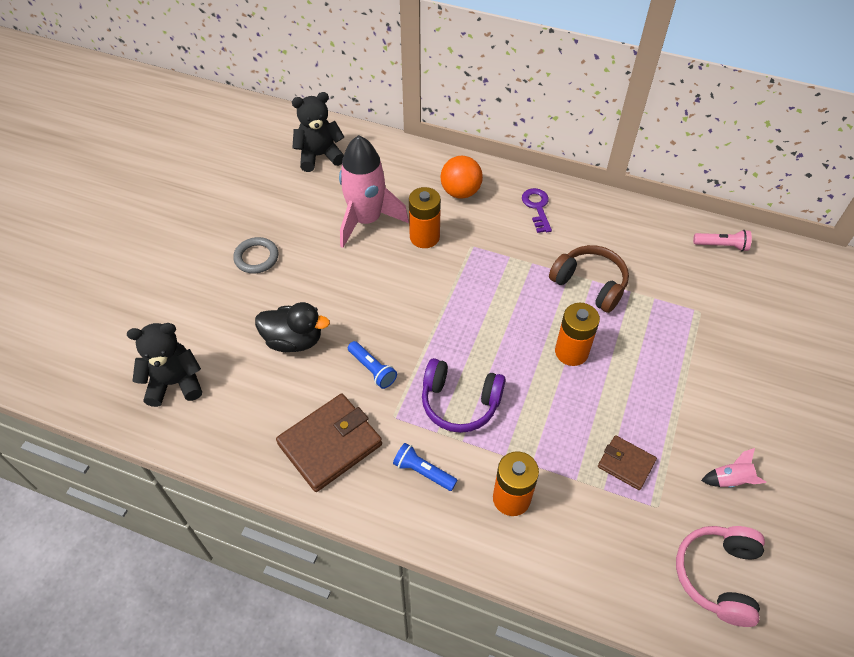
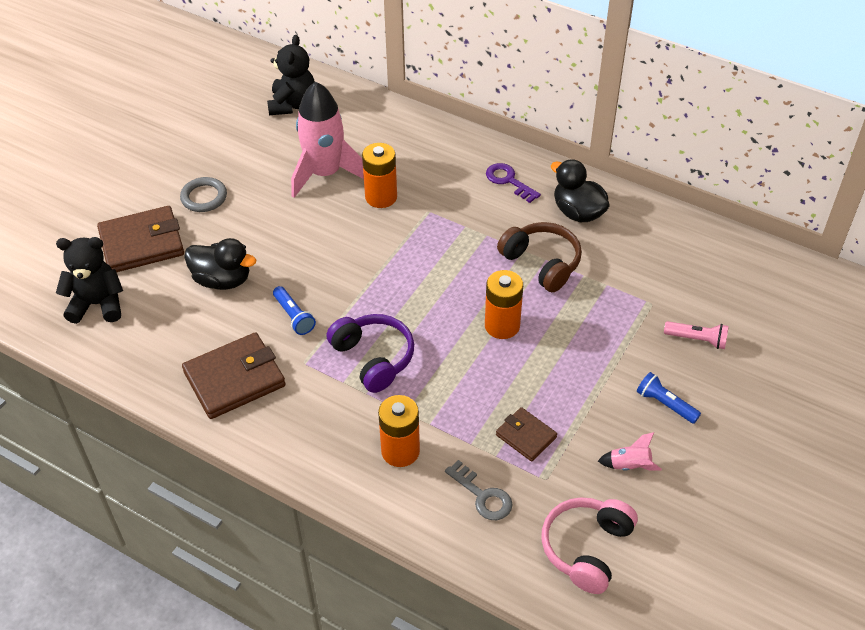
camera: 10 degrees right, 5 degrees down
(206, 312) = (142, 243): none -> brown wallet
(319, 156) = (293, 104): black teddy bear -> black teddy bear turned 105 degrees clockwise
(423, 472) = (319, 416): blue flashlight -> blue flashlight (665, 404)
(460, 192) = (431, 156): orange ball -> none
(460, 402) = (373, 358): purple headphones -> purple headphones turned 150 degrees counterclockwise
(537, 207) = (508, 181): purple key -> purple key turned 45 degrees counterclockwise
(603, 534) = (483, 495): none -> grey key
(607, 230) = (578, 212): none -> black duck
(721, 245) = (697, 241): pink flashlight -> pink flashlight (697, 339)

